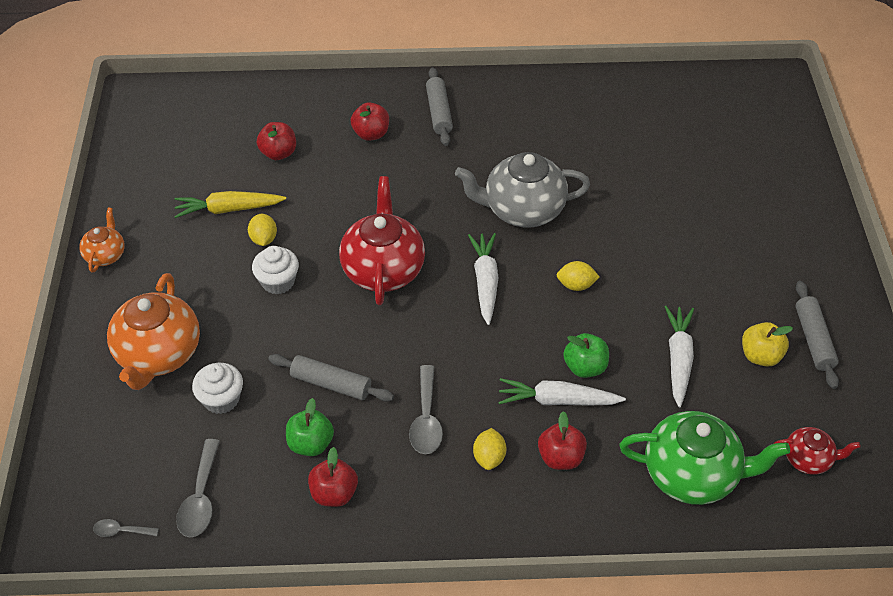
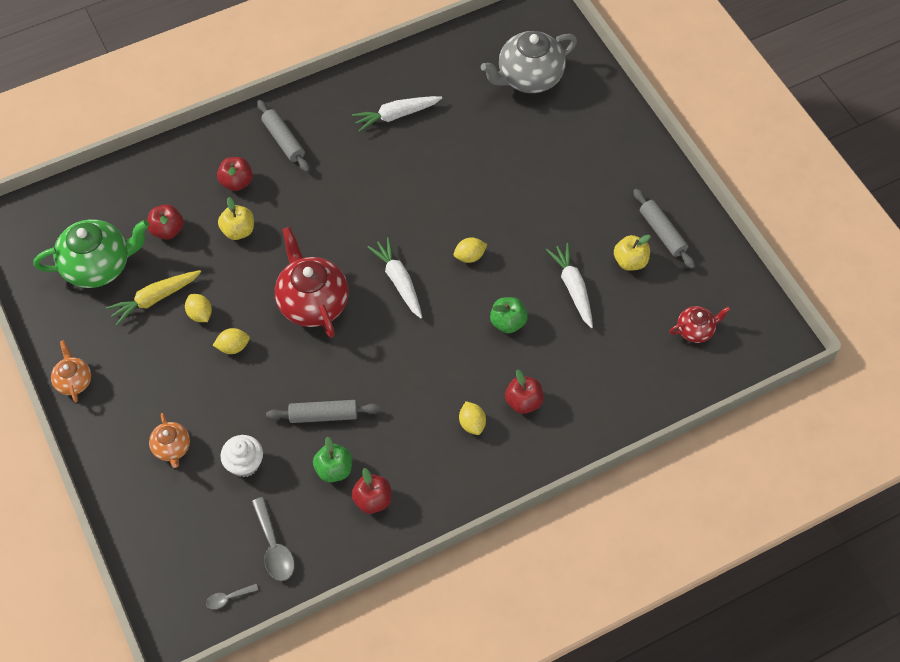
camera: 25 degrees left, 10 degrees up
(159, 354) = (172, 448): orange teapot -> orange teapot, size x0.52
(278, 282) = (233, 347): white cupcake -> yellow lemon
(347, 177) = (238, 231): none -> yellow apple
(426, 419) = (410, 413): grey spoon -> none
(522, 210) = (397, 206): grey teapot -> grey teapot (529, 78)
(557, 400) = (500, 358): white carrot -> white carrot (396, 115)
(692, 474) = (621, 375): green teapot -> green teapot (98, 266)

